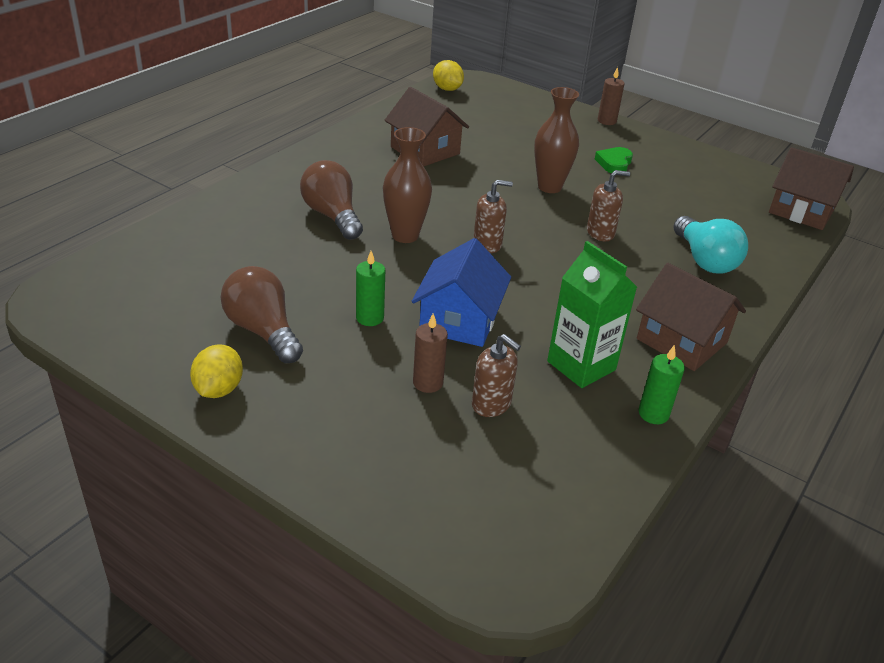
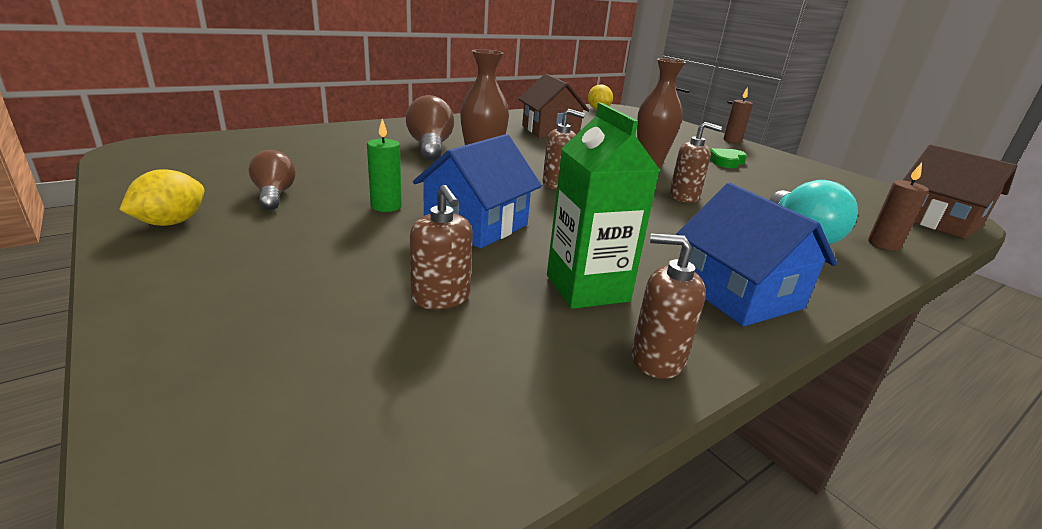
camera: 20 degrees right, 10 degrees down
(263, 331) = (274, 195): brown light bulb -> brown light bulb, size x0.65
(428, 383) = (387, 263): brown candle -> brown candle (883, 244)
(653, 414) = (657, 359): green candle -> brown soap dispenser
(681, 341) = (738, 294): brown house -> blue house

